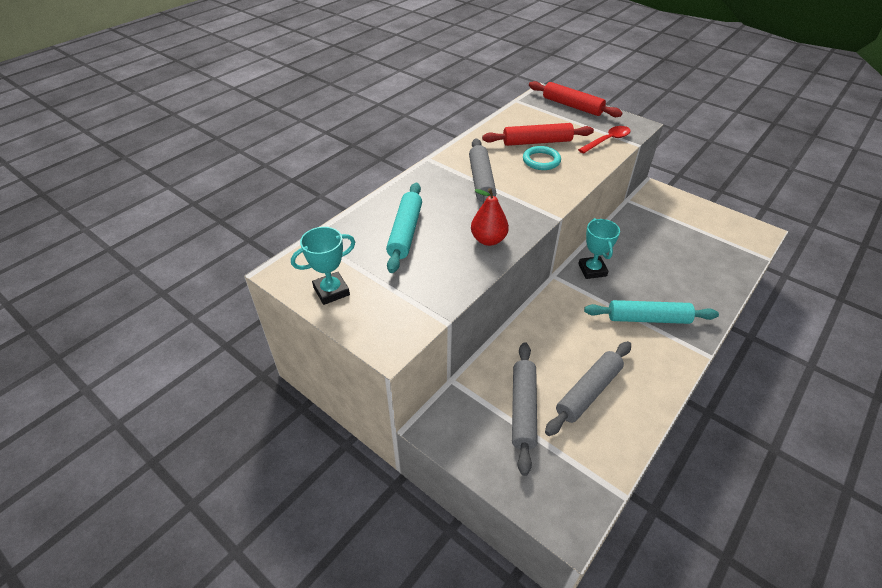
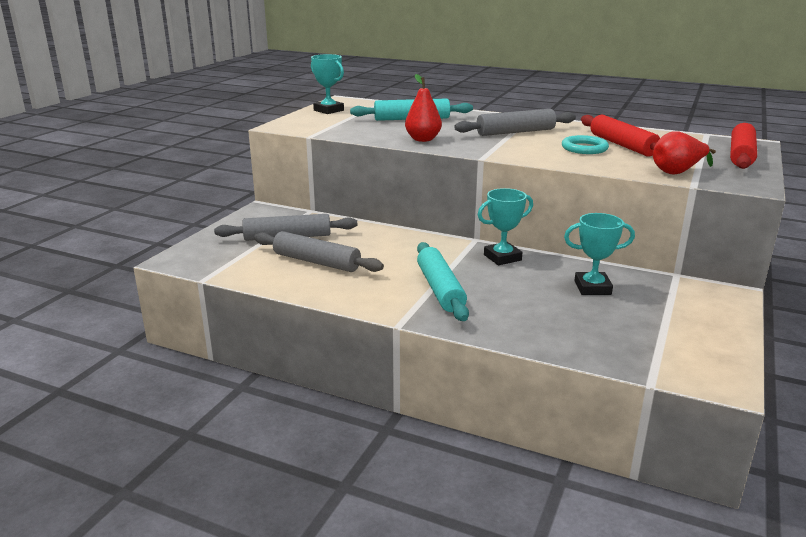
camera: 75 degrees right, 20 degrees down
(607, 140) = (678, 172): red spoon -> red pear
(647, 241) = (592, 288): none -> turquoise trophy

